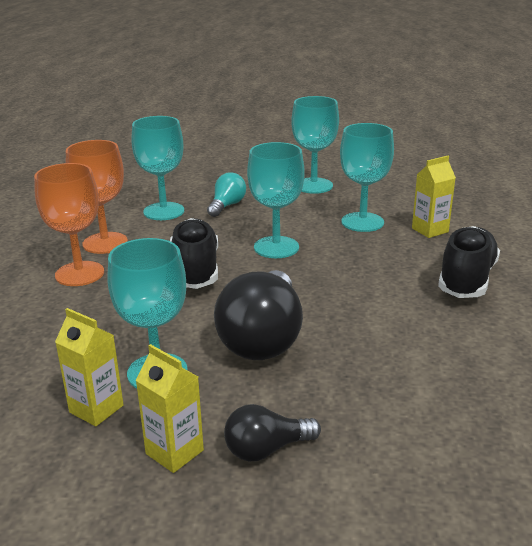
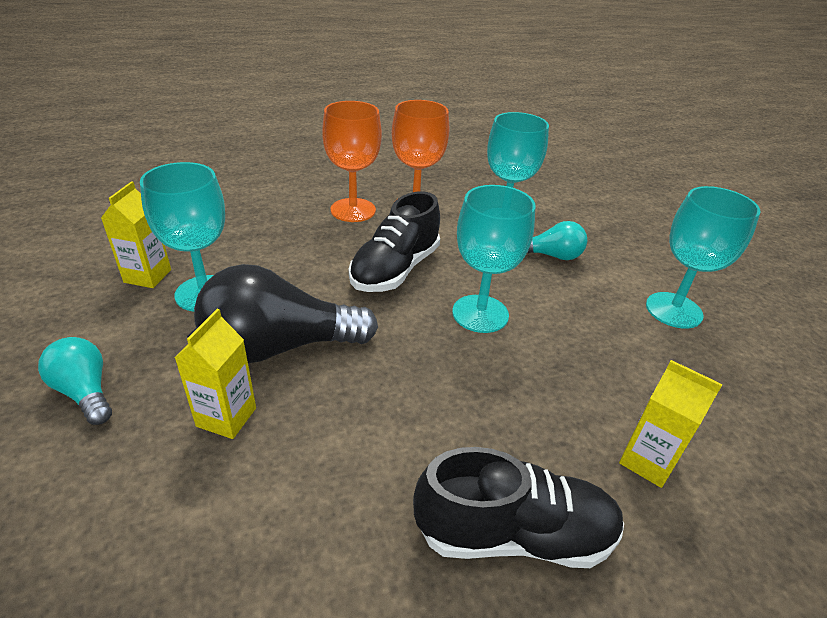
camera: 65 degrees right, 10 degrees up
(174, 452) = (86, 334): yellow carton -> yellow carton (226, 417)
(195, 270) = (395, 270): black shoe -> black shoe turned 150 degrees clockwise
(266, 449) = (85, 392): black light bulb -> turquoise light bulb
(362, 222) = (608, 377): turquoise goblet -> none

